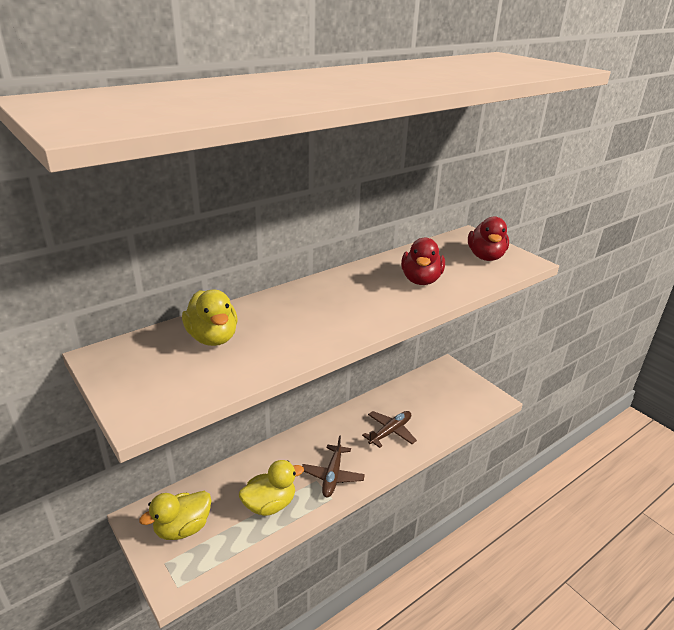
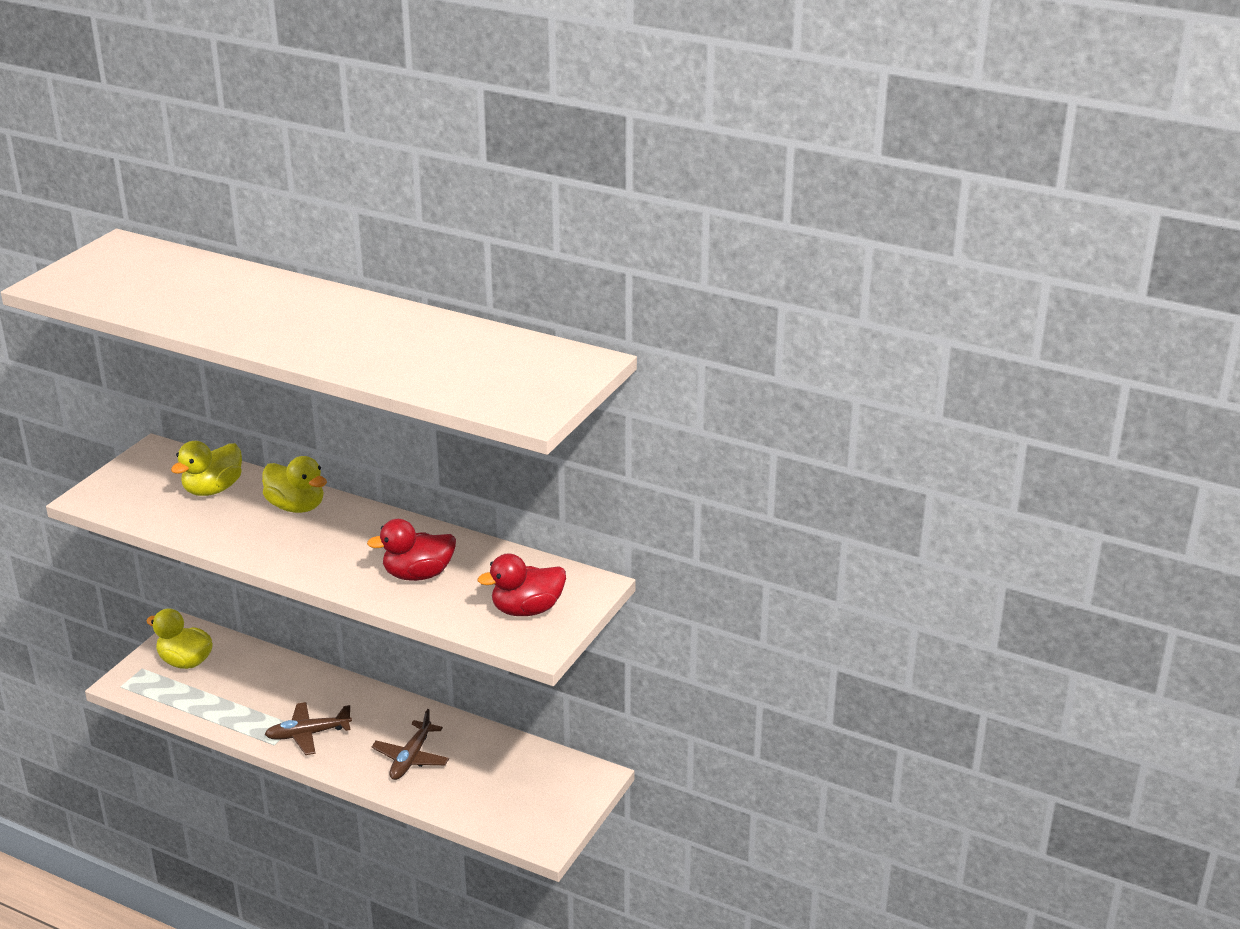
camera: 65 degrees right, 0 degrees up
(270, 504) = (242, 704): yellow duck -> yellow duck (296, 507)
(390, 432) = (411, 758): brown plane -> brown plane turned 90 degrees clockwise

